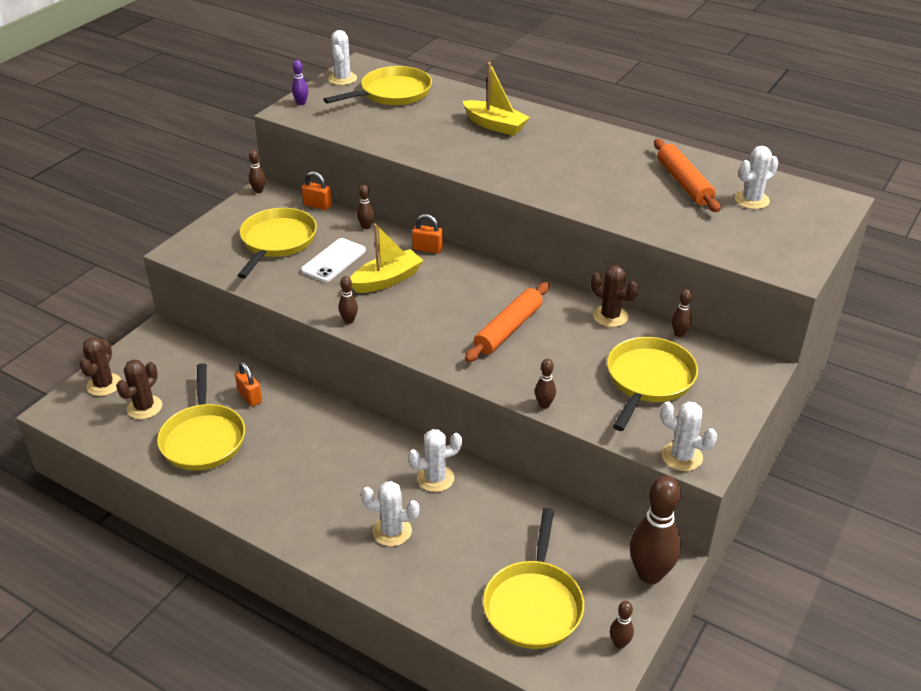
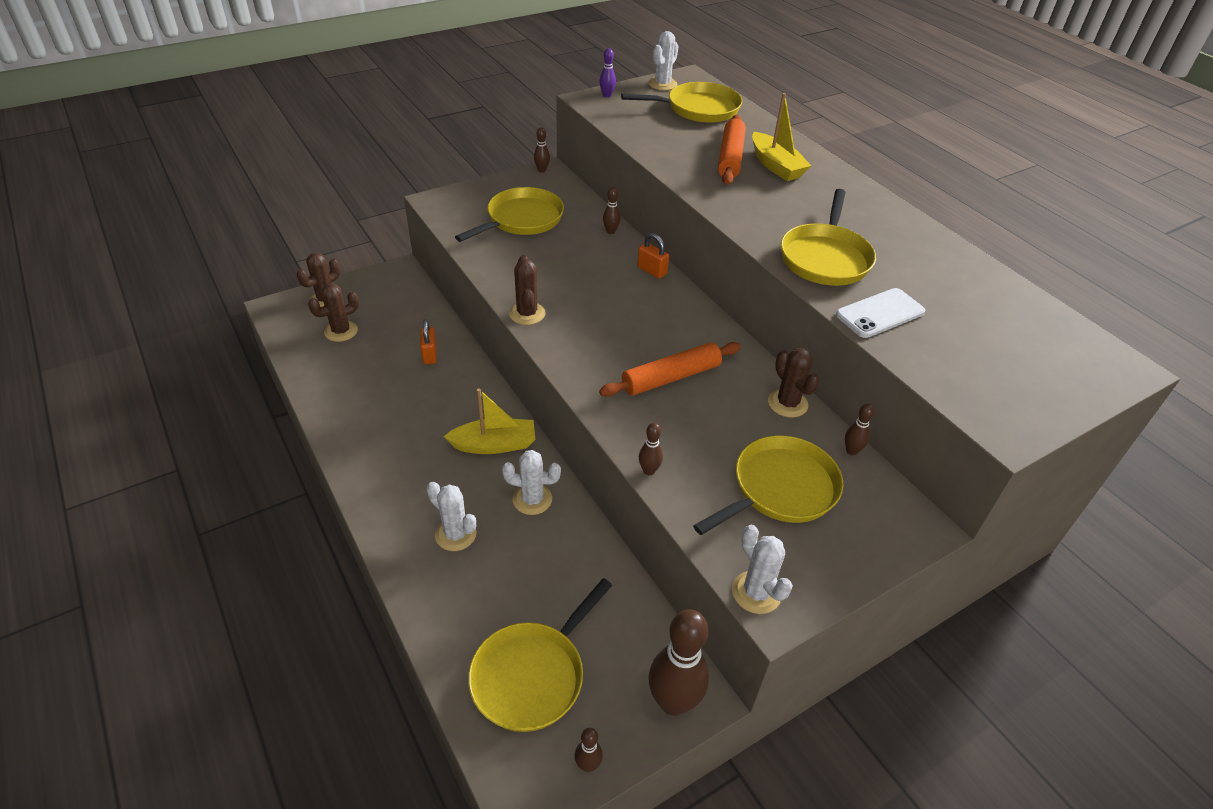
camera: 25 degrees right, 5 degrees up
(203, 438) = (365, 377): yellow pan -> yellow pan (825, 258)
(317, 205) = (582, 198): orange padlock -> none
(333, 260) = (557, 253): white phone -> white phone (880, 313)
(349, 320) = (527, 313): brown bowling pin -> brown cactus
(387, 280) = (591, 287): yellow boat -> yellow boat (494, 445)
(684, 183) = (941, 285): orange rolling pin -> orange rolling pin (730, 157)
(751, 200) = (1011, 330): white cactus -> none

